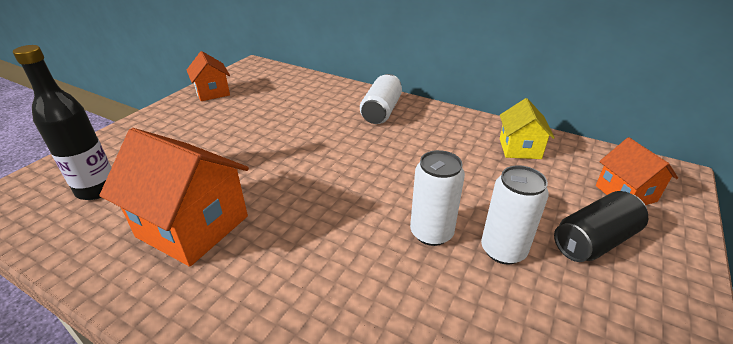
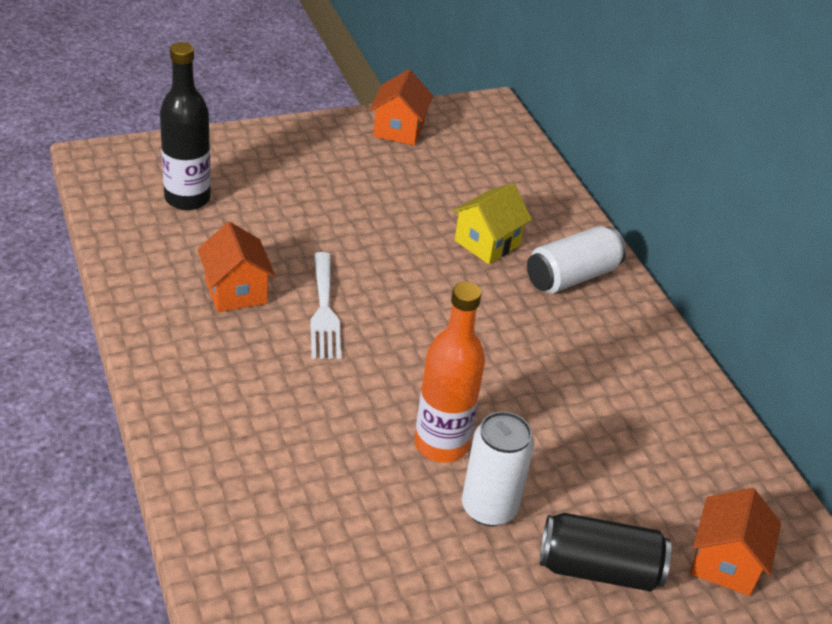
camera: 35 degrees right, 5 degrees up
(193, 226) = (236, 291): orange house -> orange house, size x0.57
(269, 202) = (324, 311): none -> white fork
(431, 233) = (441, 444): white can -> orange bottle
(519, 148) = (680, 432): yellow house -> yellow house (487, 243)

